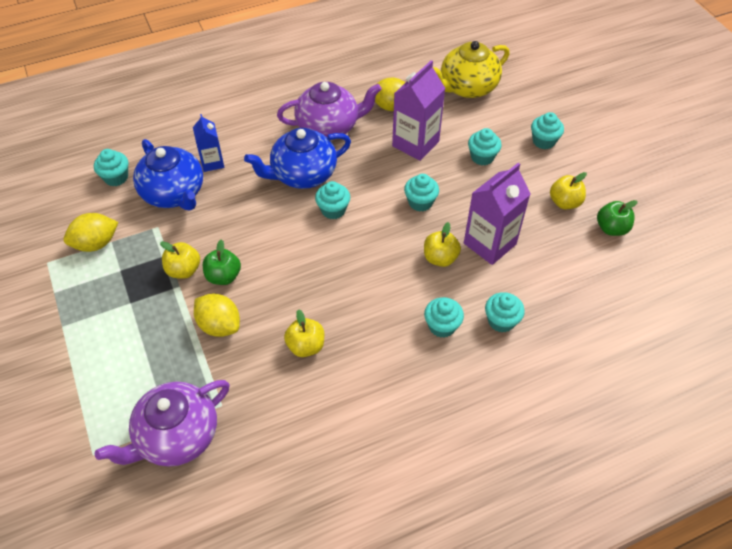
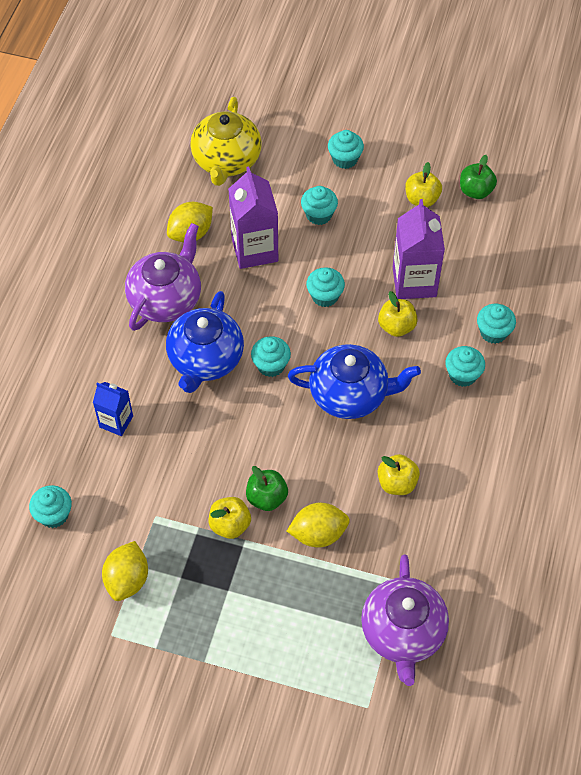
camera: 50 degrees left, 5 degrees up
(174, 193) = (126, 477): blue teapot -> blue teapot (350, 394)

